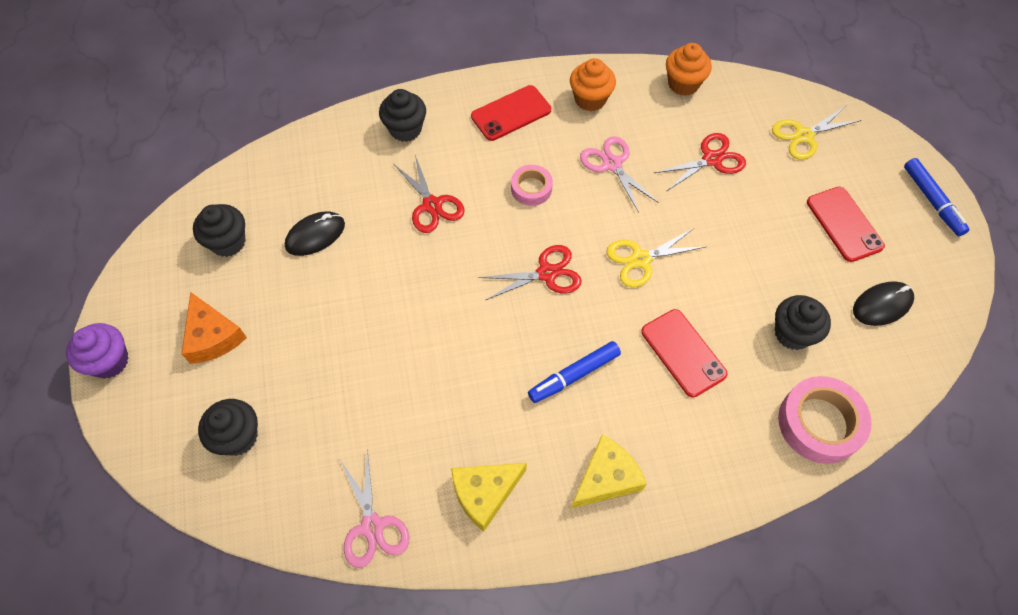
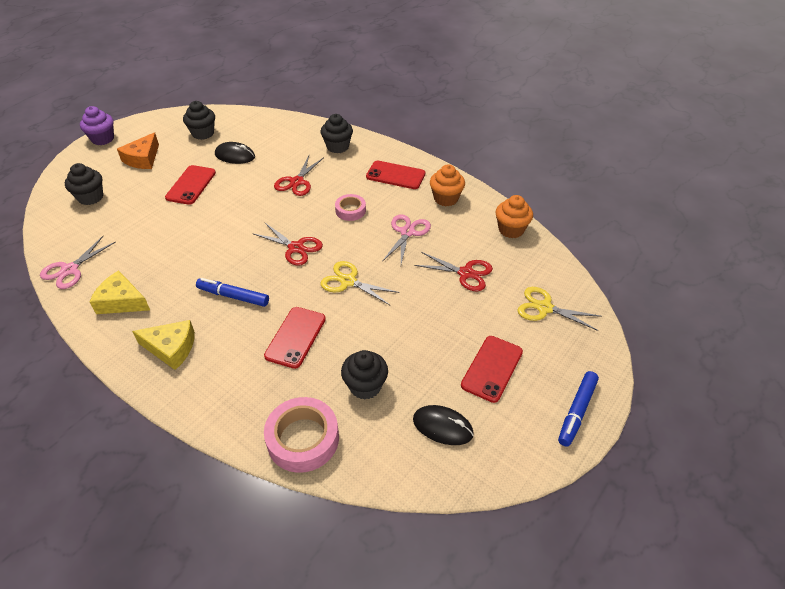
camera: 50 degrees right, 15 degrees down
(328, 312) = (191, 185): none -> red phone

